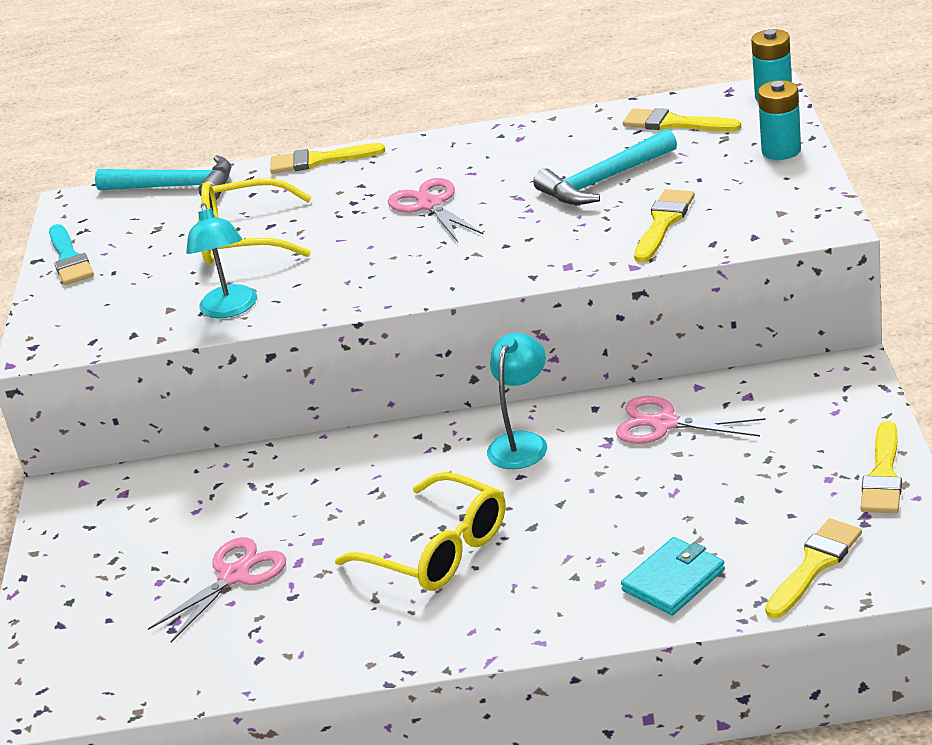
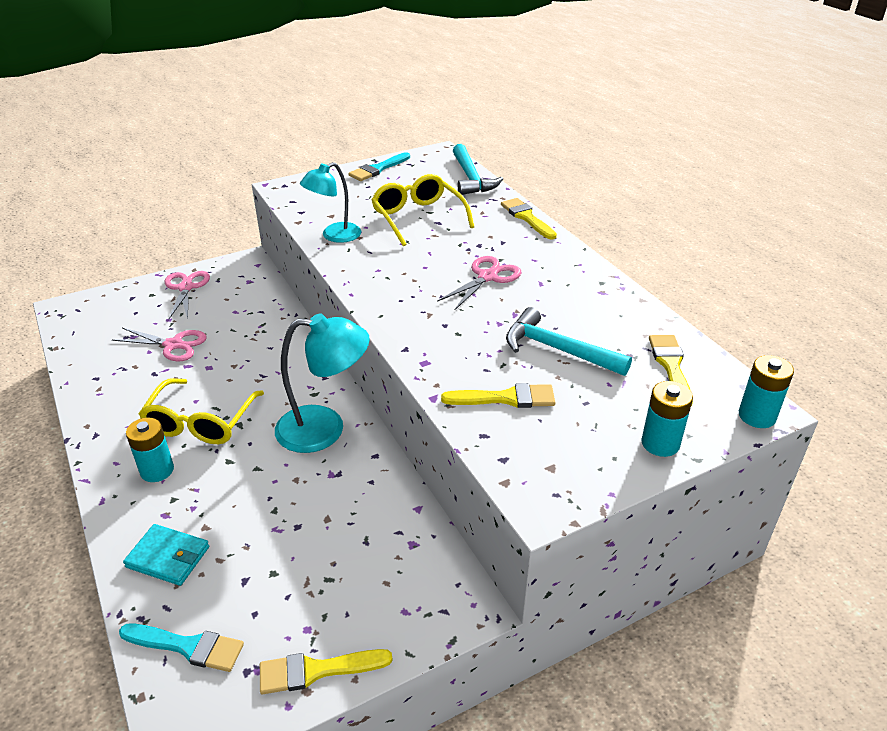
camera: 60 degrees right, 5 degrees up
(511, 591) = (157, 470): none -> turquoise battery
(522, 442) = (325, 429): turquoise lamp -> turquoise lamp, size x1.53
(664, 423) = (363, 500): pink scissors -> pink scissors (186, 288)
(814, 565) = (188, 647): yellow brush -> turquoise brush

